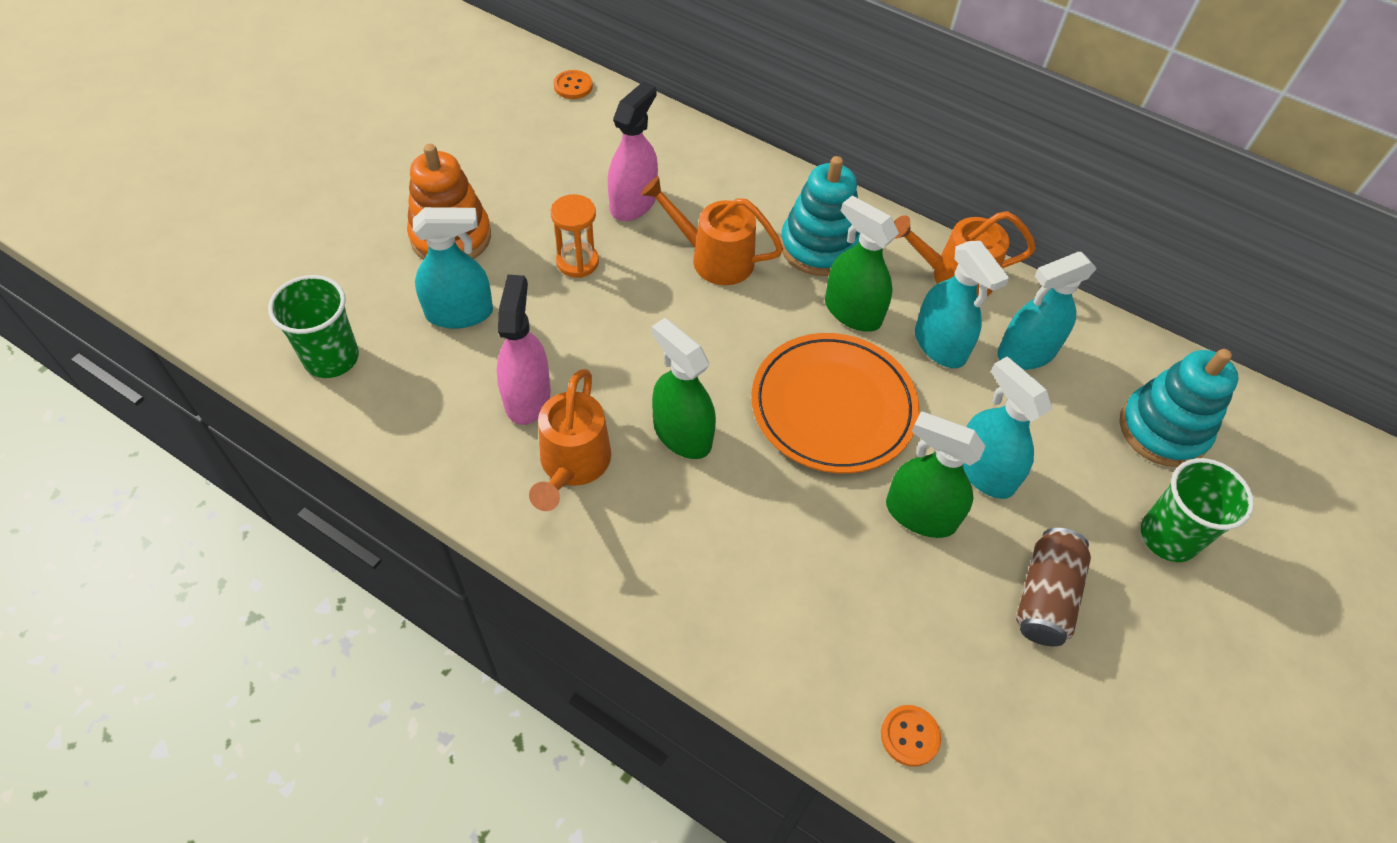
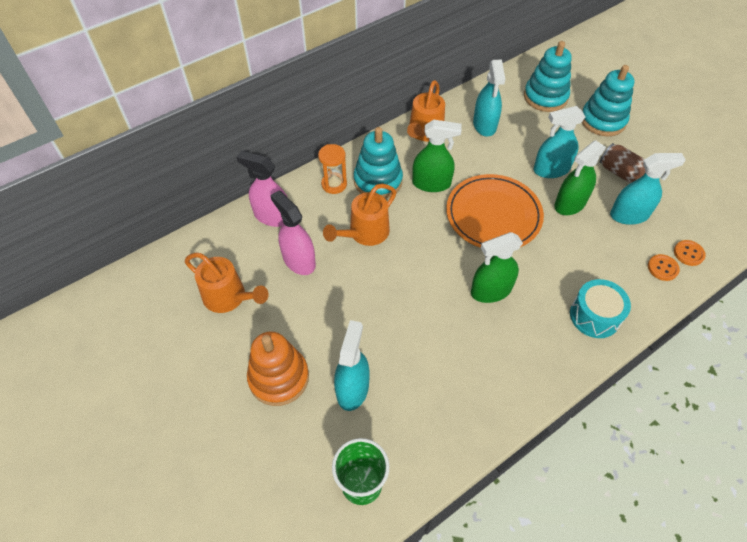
camera: 65 degrees left, 0 degrees up
(527, 397) = (438, 365): pink spray bottle -> pink spray bottle (272, 216)
(572, 466) = (497, 354): orange watering can -> orange watering can (229, 297)
(573, 86) = (167, 263): orange button -> orange button (662, 268)
(577, 262) = (336, 306): orange hourglass -> orange hourglass (334, 184)
(696, 590) = (594, 316): none -> turquoise drum
(852, 312) = (431, 183): green spray bottle -> green spray bottle turned 150 degrees counterclockwise
(940, 345) = (468, 156): turquoise spray bottle -> turquoise spray bottle (629, 215)
(1168, 537) = (603, 120): green cup -> turquoise stacking toy

